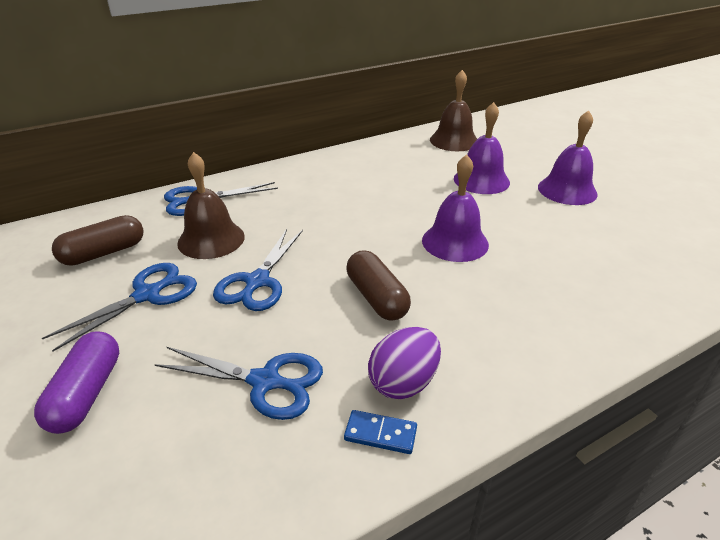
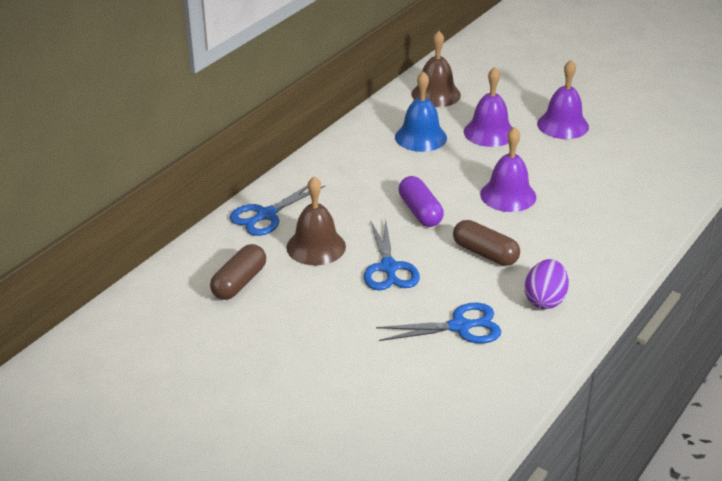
camera: 25 degrees left, 0 degrees up
(86, 394) = (352, 370): purple capsule -> purple capsule (420, 212)
(147, 295) = (316, 301): blue scissors -> none
(380, 434) = (553, 330): blue domino -> none
(409, 170) = (420, 137): none -> blue bell

